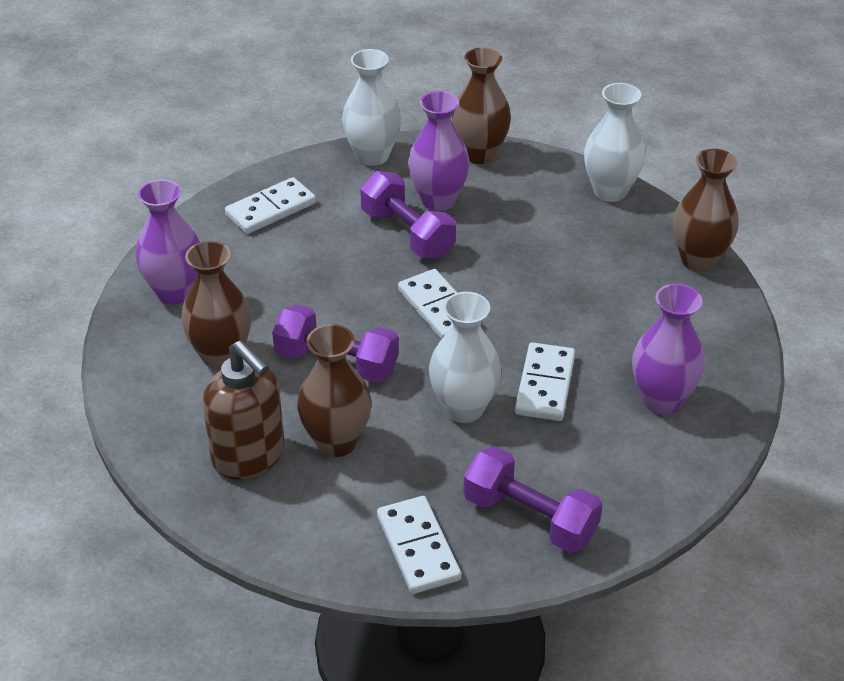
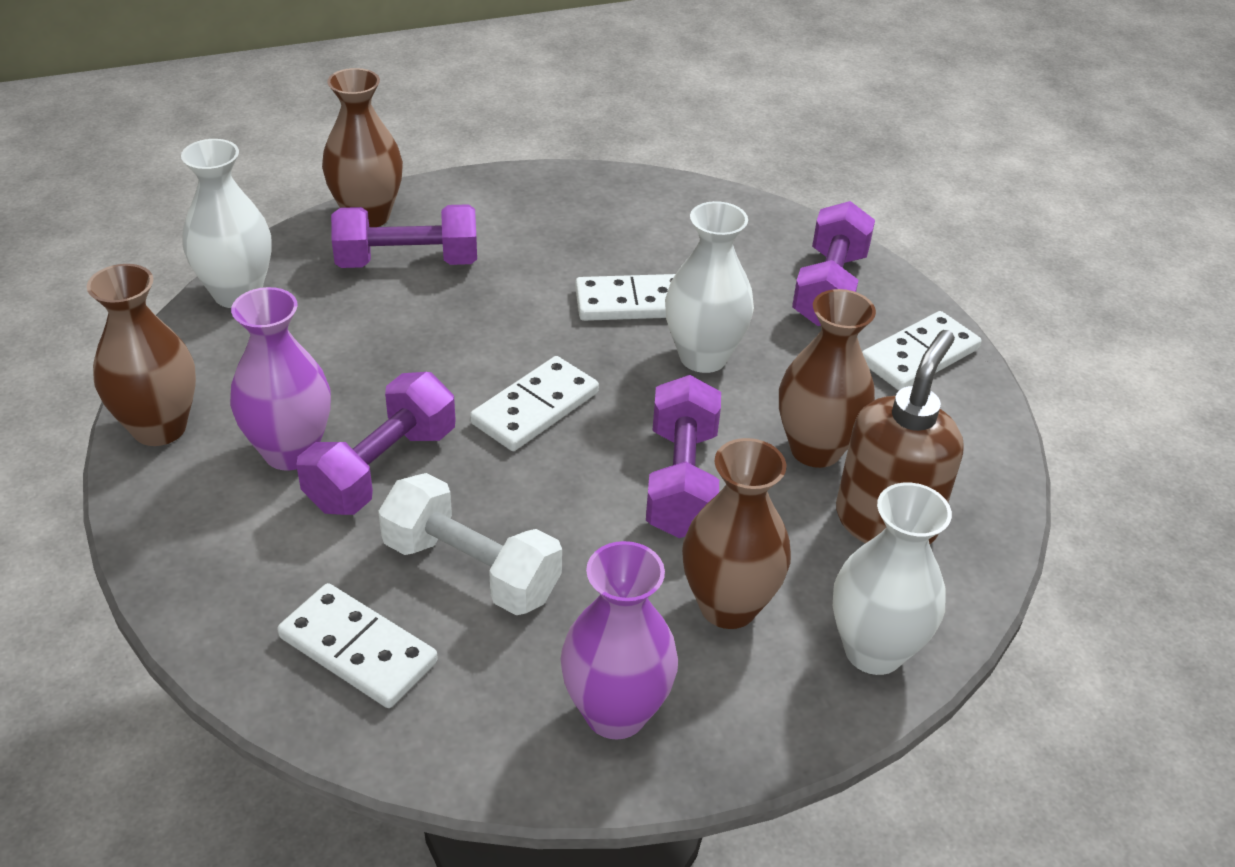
camera: 110 degrees left, 0 degrees up
(306, 257) = (471, 569): none -> white dumbbell
(372, 156) = (177, 553): white vase -> white vase (873, 650)
(630, 273) = (407, 262): none -> purple dumbbell
(661, 400) = (616, 224): purple vase -> none

